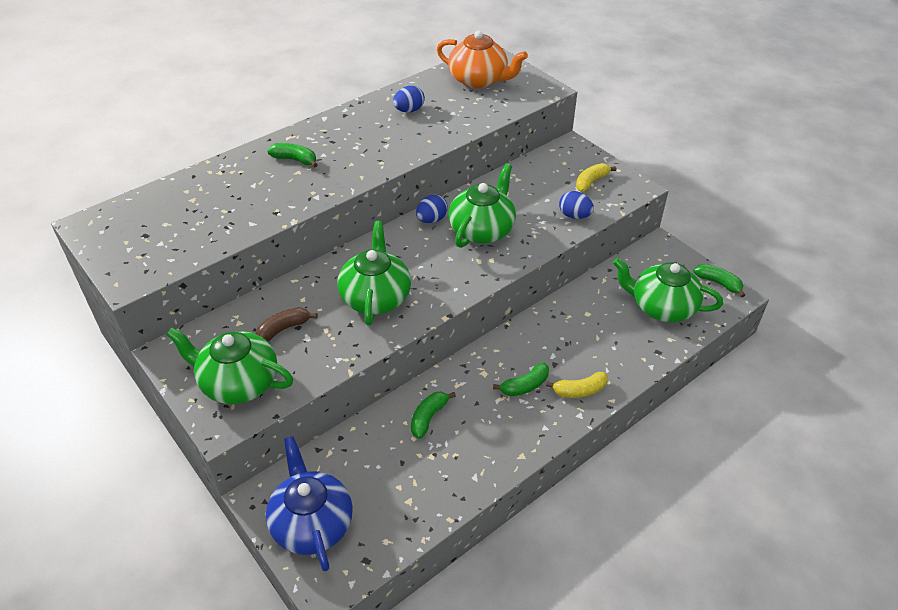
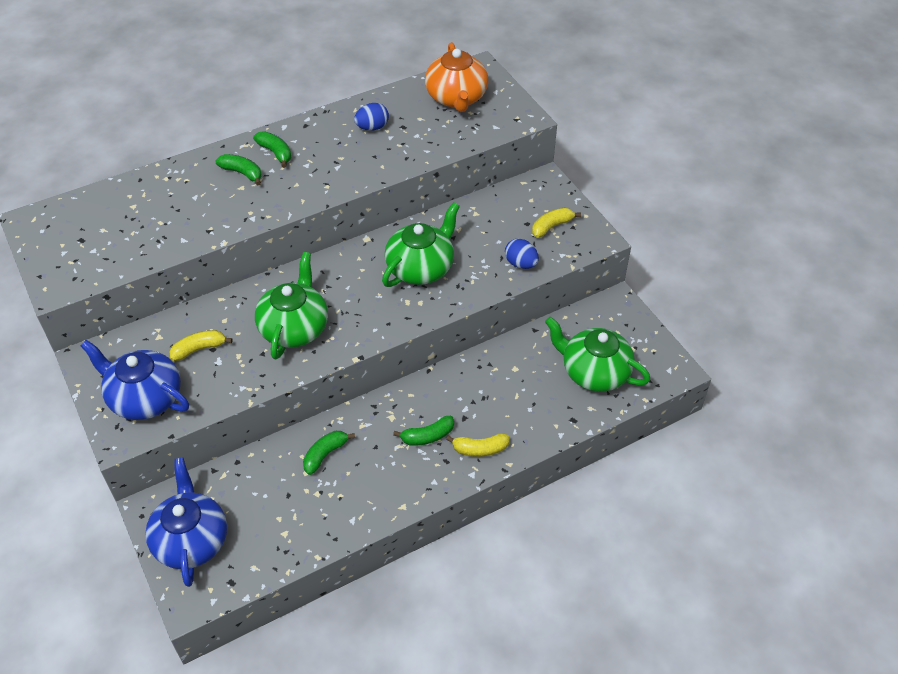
camera: 10 degrees right, 5 degrees up
(238, 382) = (144, 398): green teapot -> blue teapot
(284, 329) = (199, 349): brown banana -> yellow banana
(431, 220) = (373, 249): blue egg -> none
(479, 80) = (456, 98): orange teapot -> orange teapot turned 45 degrees clockwise
(718, 283) = (663, 354): green banana -> green banana (275, 153)

